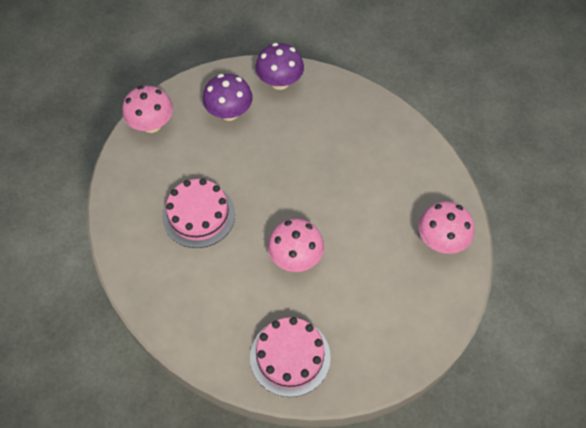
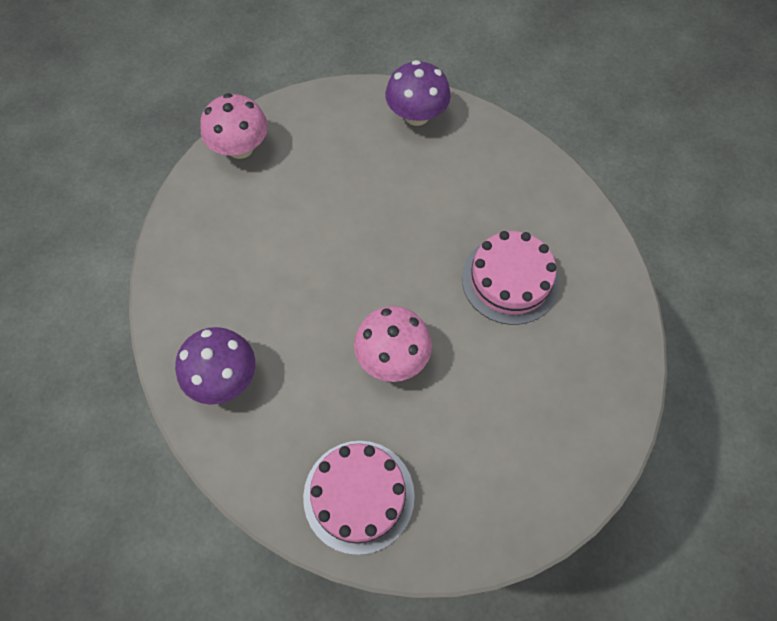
camera: 10 degrees right, 5 degrees up
(199, 215) = (276, 278): pink cake -> pink cake (510, 280)
(229, 112) = (343, 146): purple mushroom -> purple mushroom (224, 378)
(441, 240) = (595, 365): pink mushroom -> none

